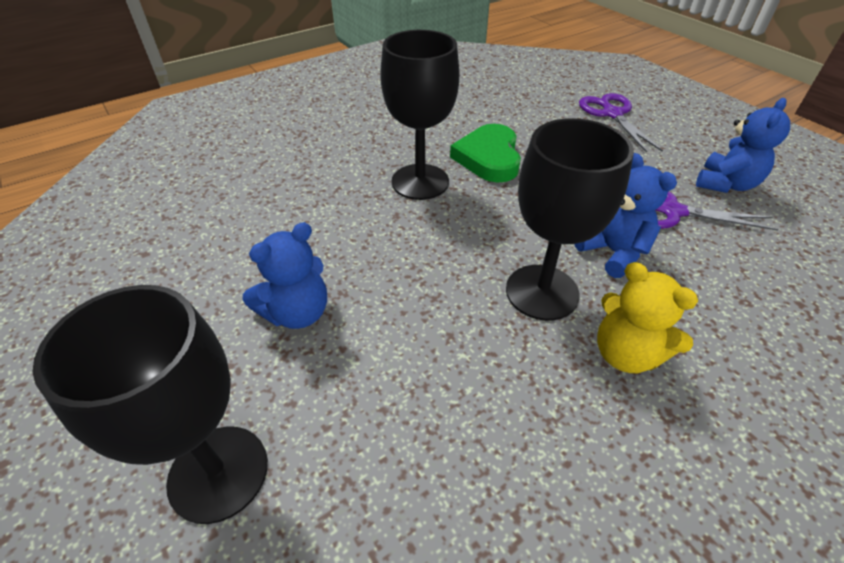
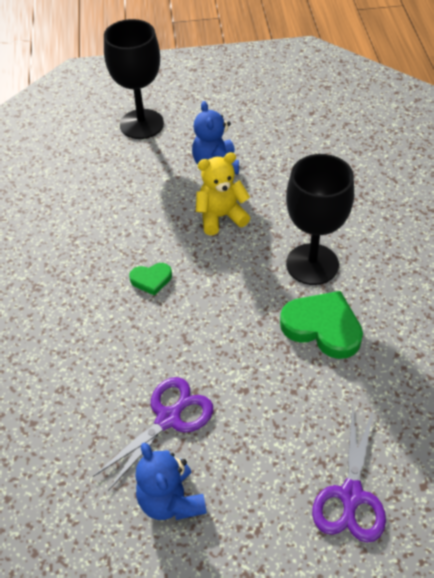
camera: 120 degrees right, 5 degrees up
(542, 292) = (151, 279): black goblet -> green heart
(612, 114) = (351, 495): purple scissors -> purple scissors turned 90 degrees clockwise
(613, 252) = (155, 342): blue teddy bear -> none
(626, 353) = (80, 293): yellow teddy bear -> yellow teddy bear (221, 217)

